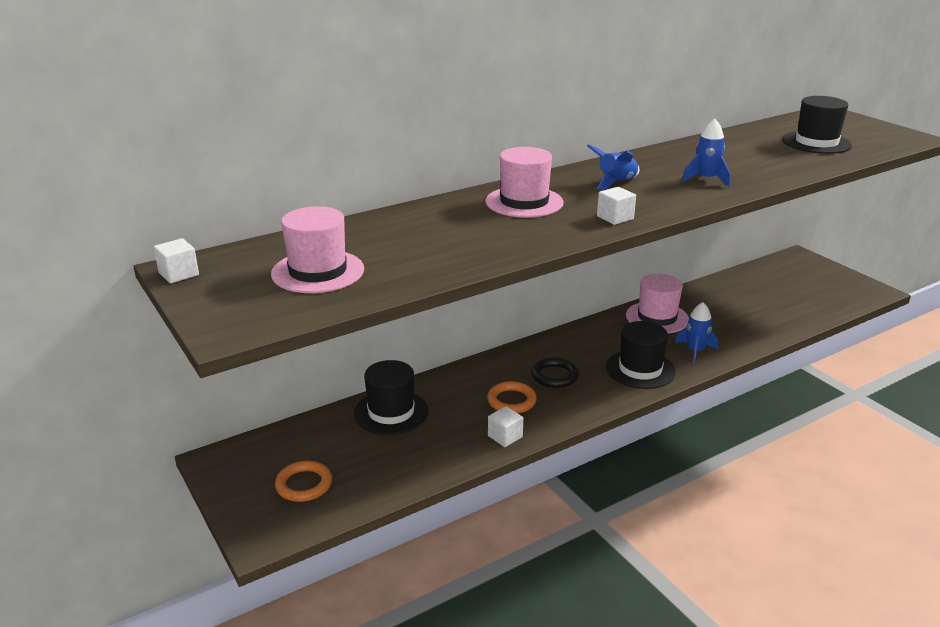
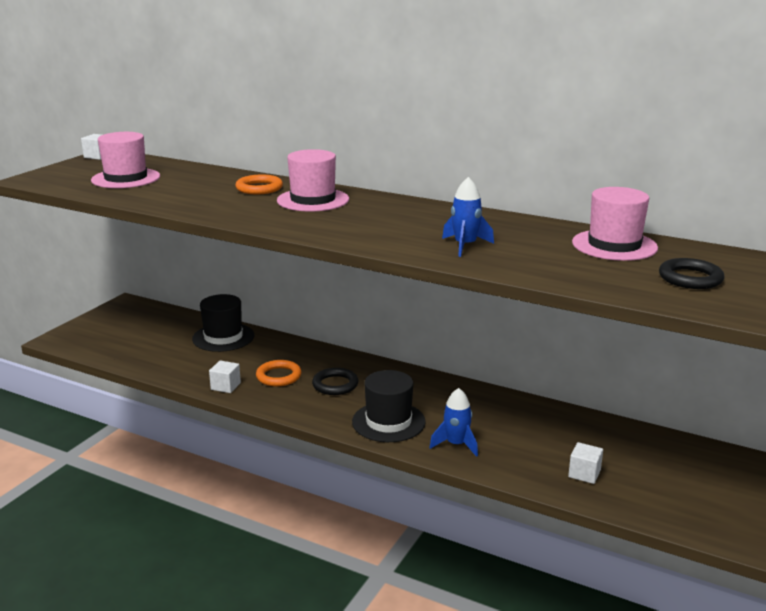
camera: 60 degrees right, 5 degrees down
(304, 484) = (118, 335): orange ring -> orange ring (259, 188)
(615, 217) = (315, 229): white cube -> white cube (584, 473)
(616, 183) = (403, 218): blue rocket -> none
(657, 317) = (501, 410): pink hat -> pink hat (614, 245)
(816, 142) = (690, 278): black hat -> black ring

